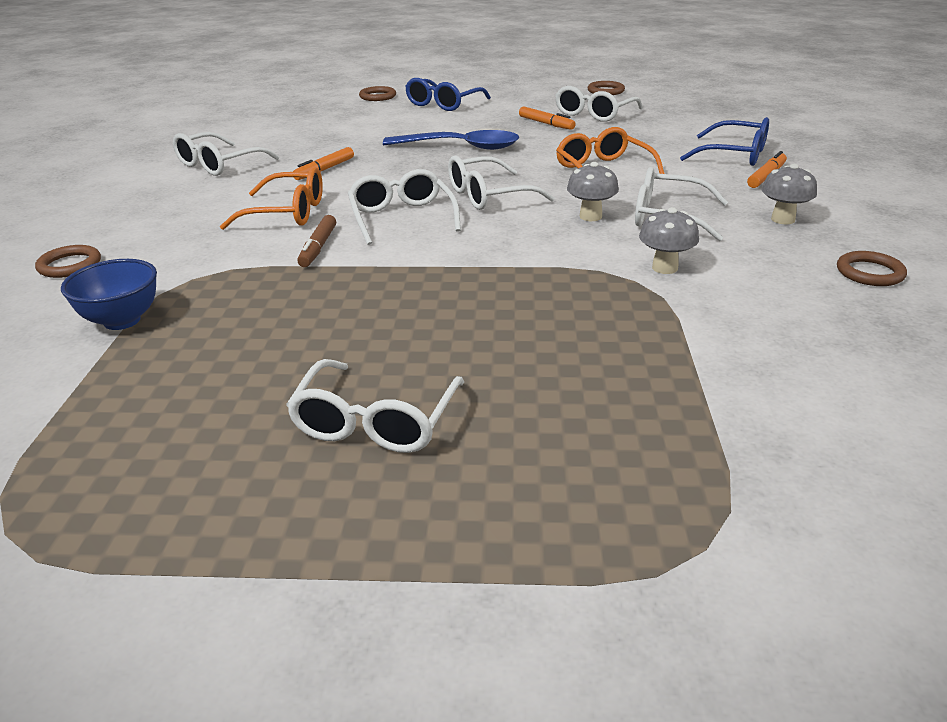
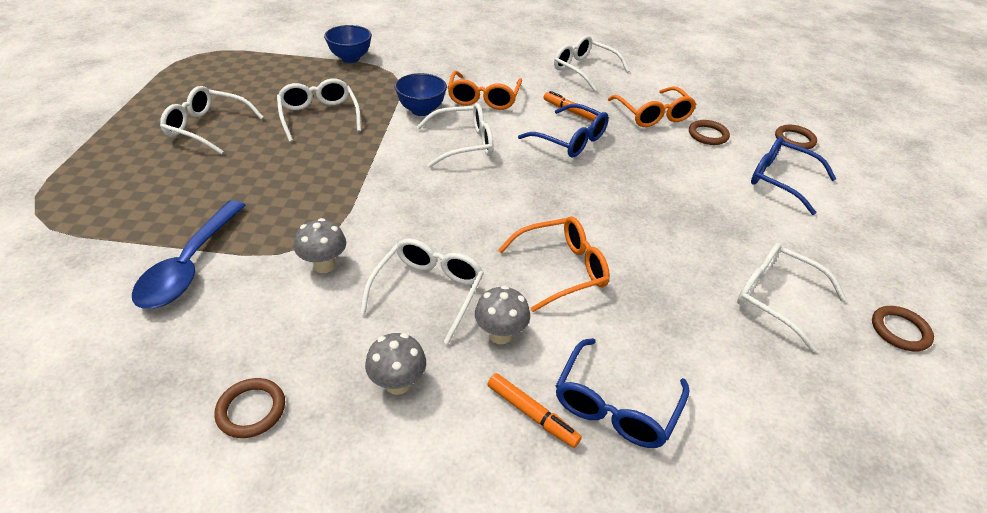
camera: 90 degrees right, 10 degrees up
(70, 265) = (424, 39): brown ring -> brown ring (708, 135)
(318, 247) = (421, 110): brown marker -> blue bowl
(333, 138) = (653, 115): none -> orange glasses
(388, 169) = (570, 140): none -> blue glasses
(461, 147) = (632, 182): blue spoon -> blue spoon (190, 265)
(488, 196) = (501, 188): white glasses -> white glasses (319, 116)
(546, 123) = (722, 249): orange marker -> none
(590, 216) = (441, 240): grey mushroom -> grey mushroom (500, 334)

